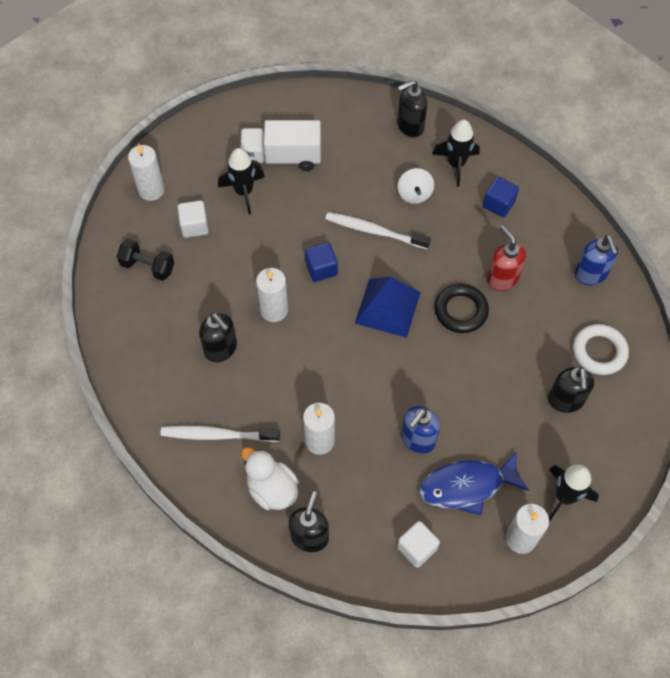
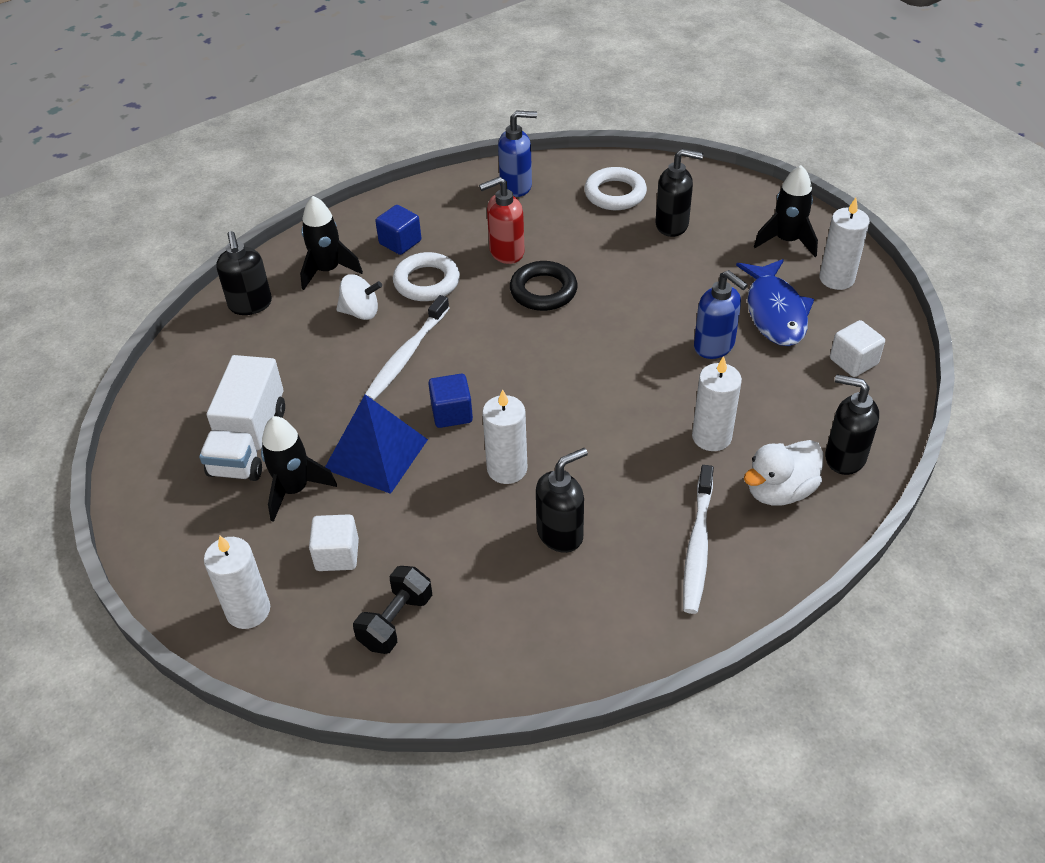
camera: 80 degrees left, 15 degrees down
(388, 307) = (526, 354): blue pyramid -> blue pyramid (376, 454)
(456, 230) = (426, 282): none -> white ring

